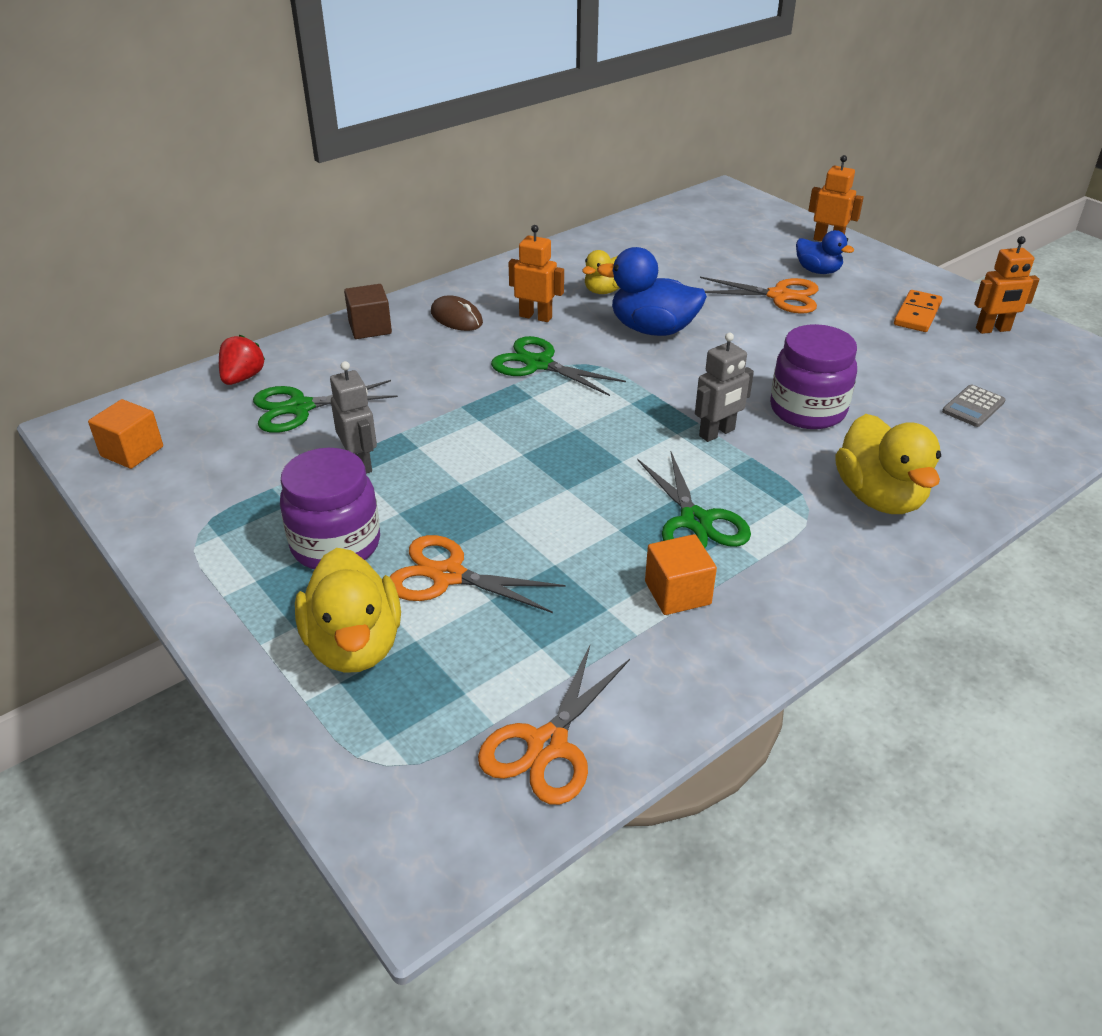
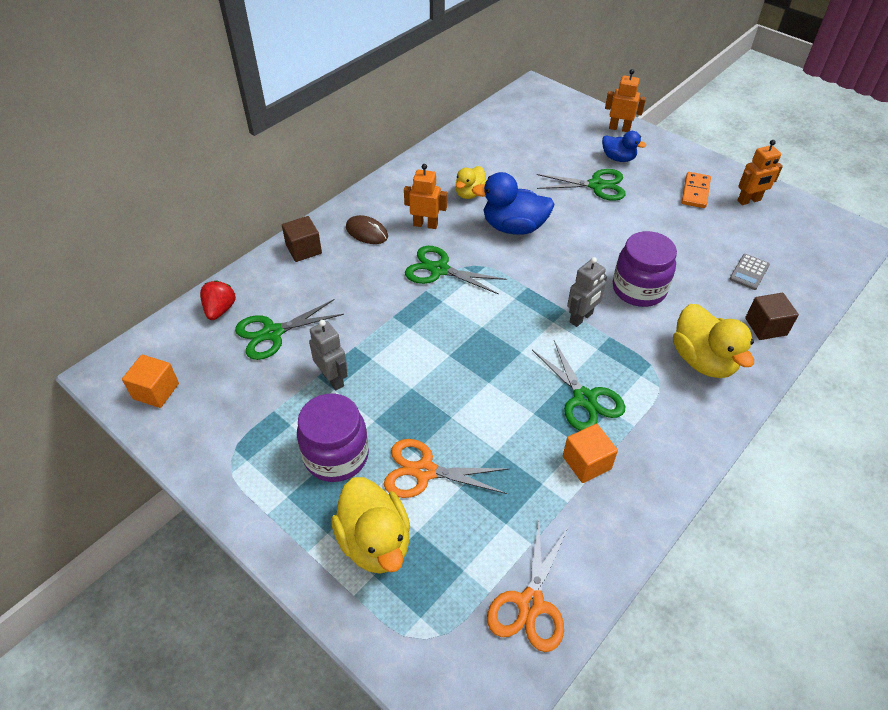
camera: 10 degrees left, 10 degrees up
(780, 296) = (597, 185): orange scissors -> green scissors
(983, 469) = (765, 326): none -> brown cube

